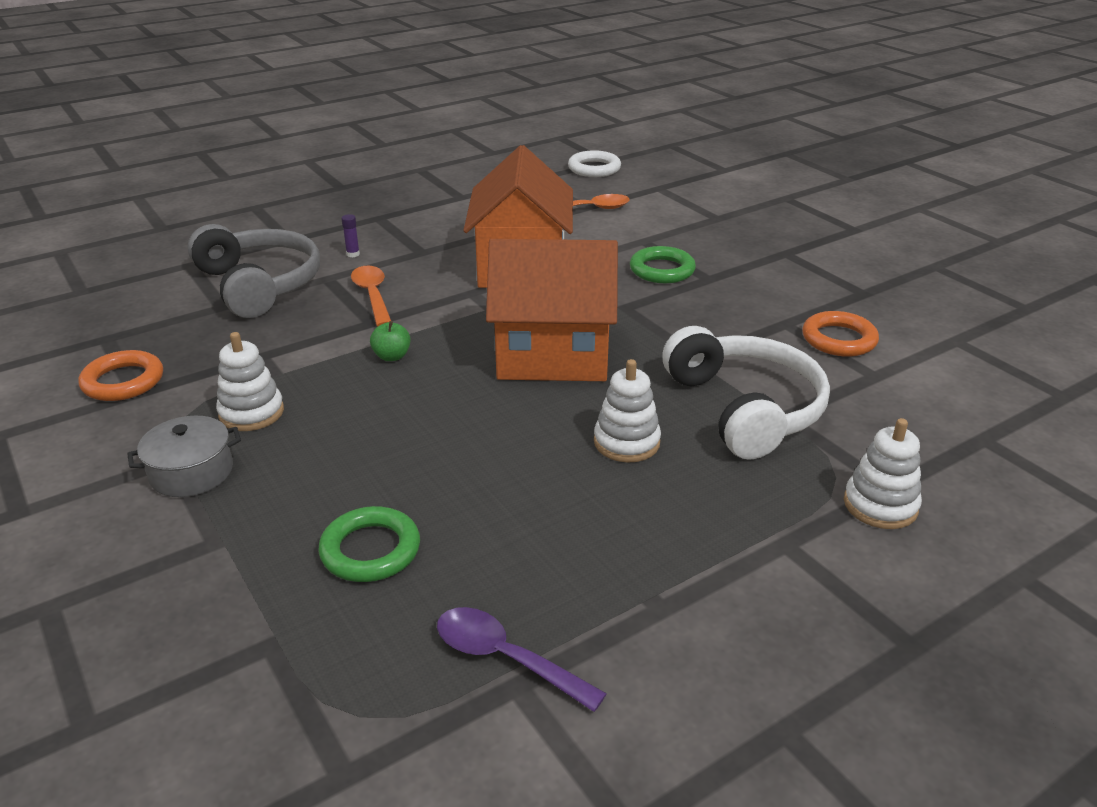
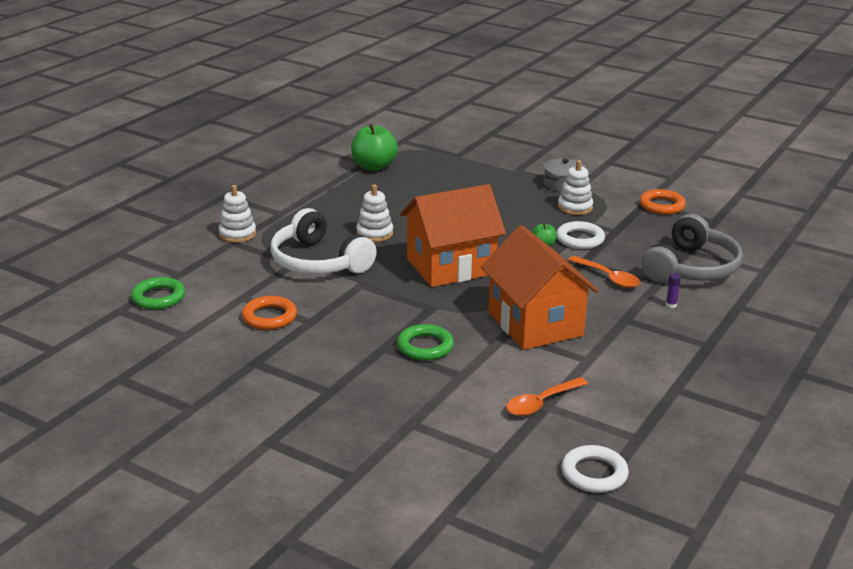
camera: 155 degrees right, 5 degrees down
(260, 285) = (691, 268): grey headphones -> grey headphones turned 90 degrees counterclockwise
(328, 354) = (580, 239): none -> white ring
(370, 550) = (453, 179): green ring -> green ring (158, 297)
(505, 658) = (374, 166): purple spoon -> green apple

